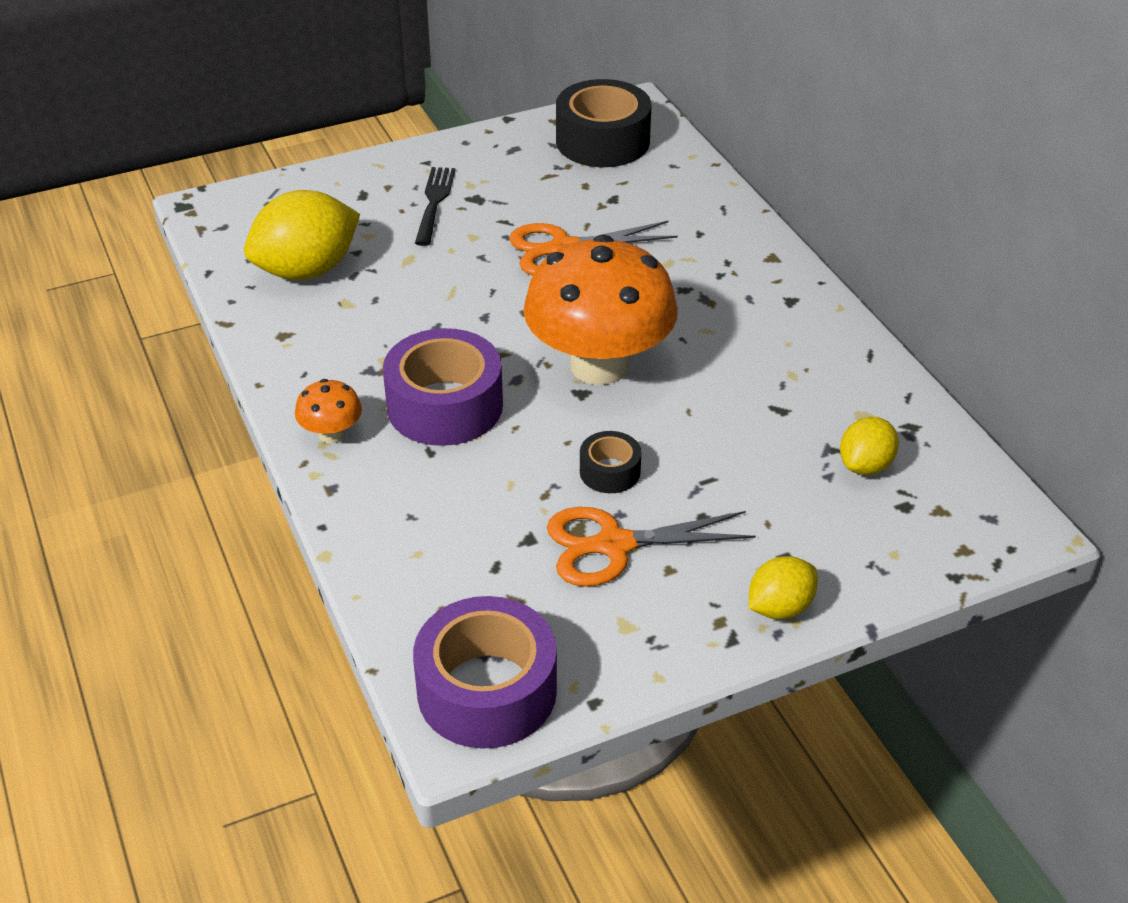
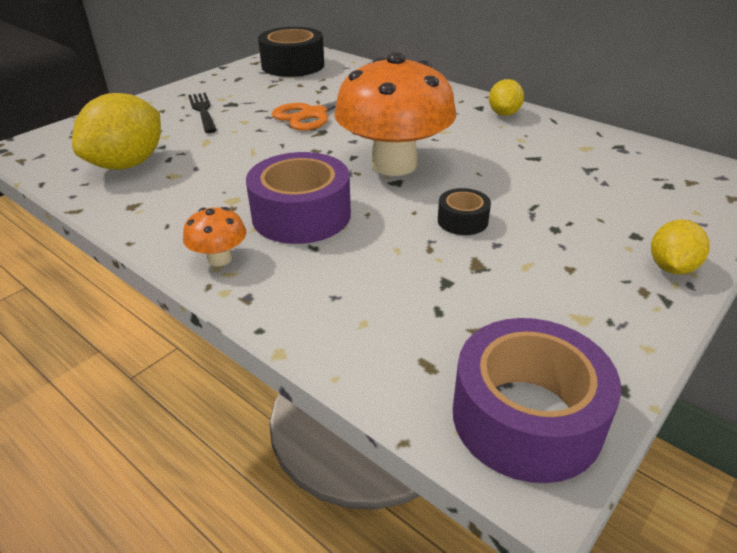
camera: 25 degrees left, 5 degrees down
(614, 545) = (514, 265): orange scissors -> none
(865, 465) = (619, 171): yellow lemon -> yellow lemon (504, 114)

